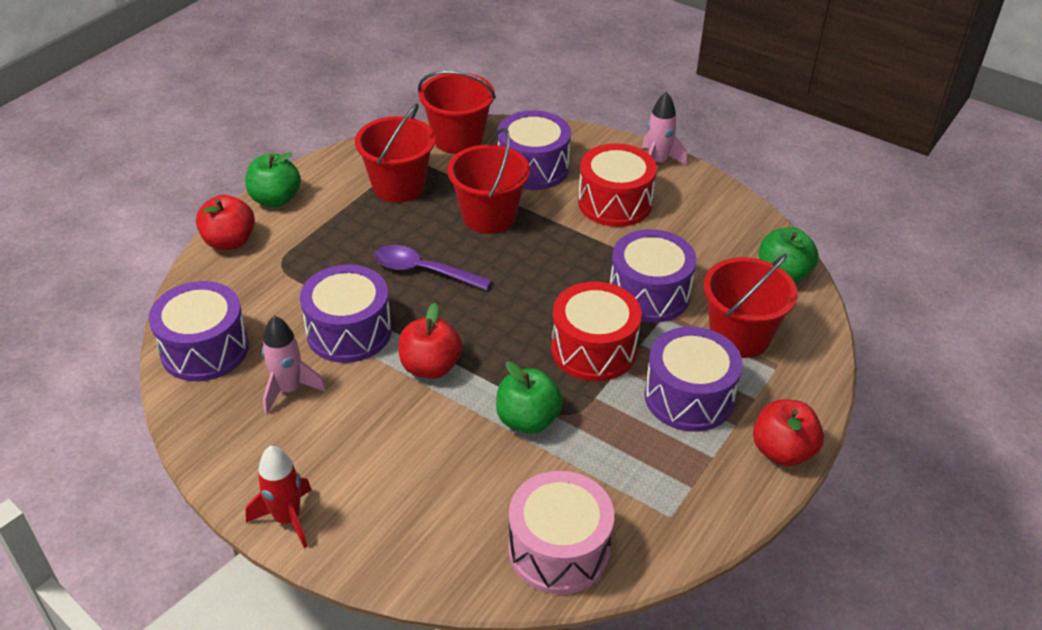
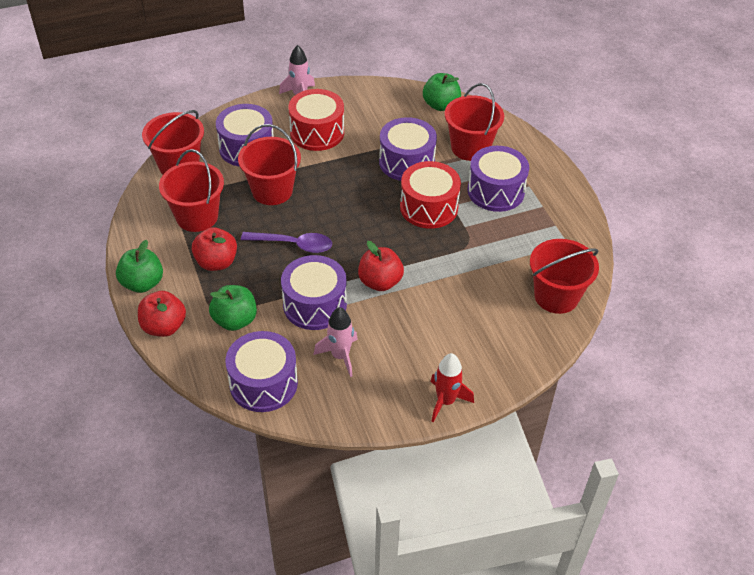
camera: 55 degrees left, 5 degrees up
(424, 271) = (293, 244): purple spoon -> purple spoon turned 135 degrees counterclockwise
(528, 420) = (458, 262): green apple -> green apple (235, 320)
(559, 549) = (556, 296): pink drum -> red bucket
(782, 451) = (559, 180): red apple -> red apple (216, 262)

